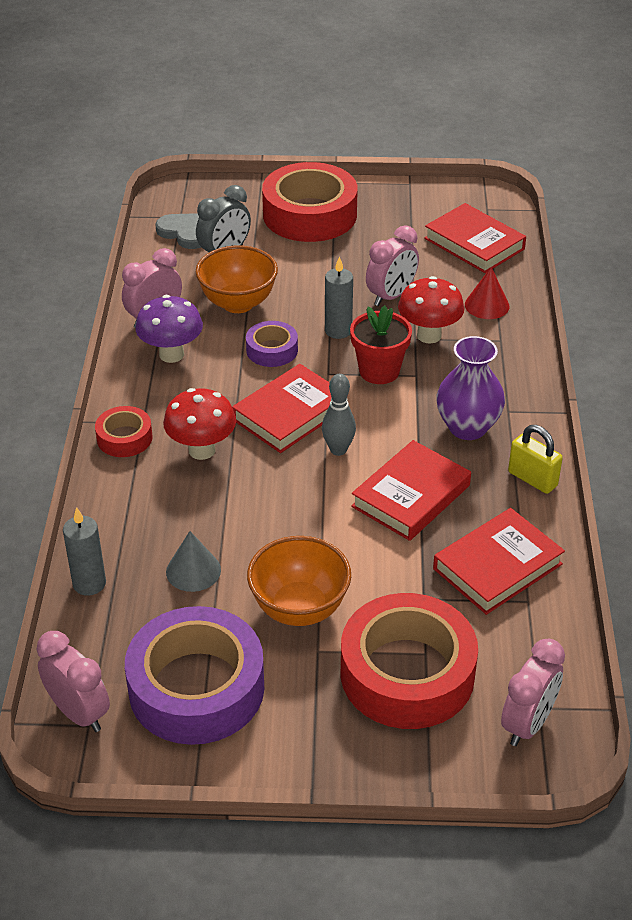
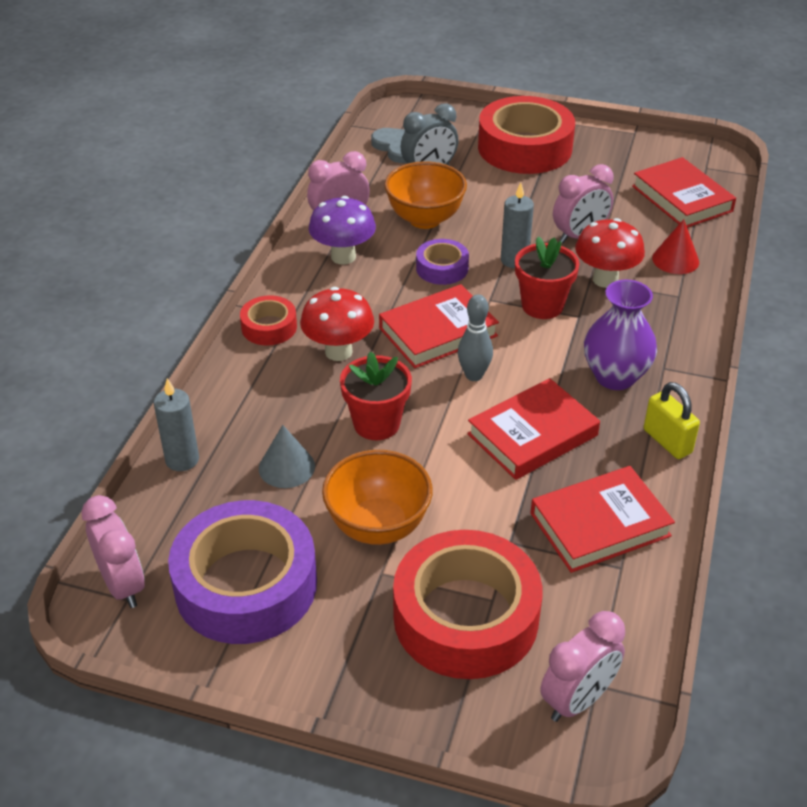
camera: 15 degrees right, 0 degrees up
(263, 513) = (376, 424): none -> red flower pot

